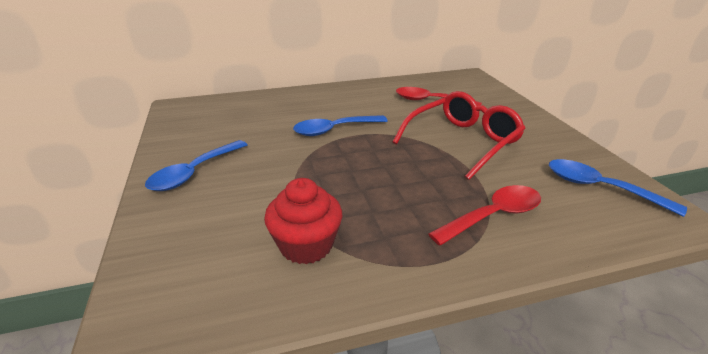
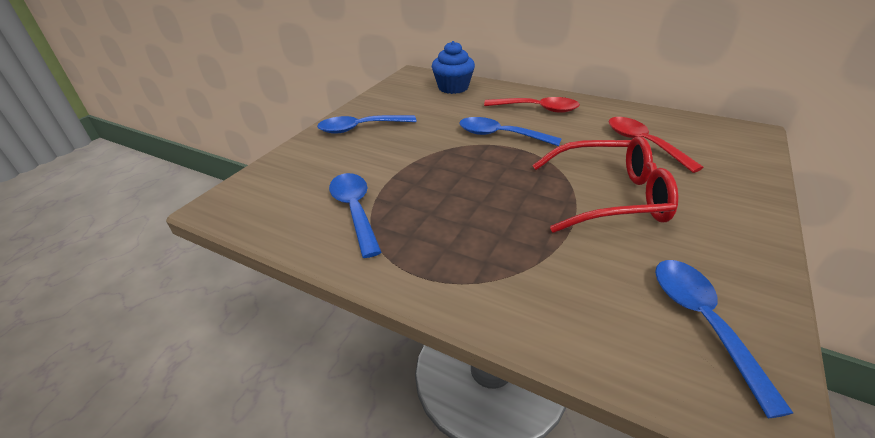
camera: 45 degrees right, 5 degrees up
(236, 106) = (453, 87): none -> blue cupcake
(306, 245) = (355, 210): red cupcake -> blue spoon
(493, 216) = (524, 273): red spoon -> red spoon (537, 109)

